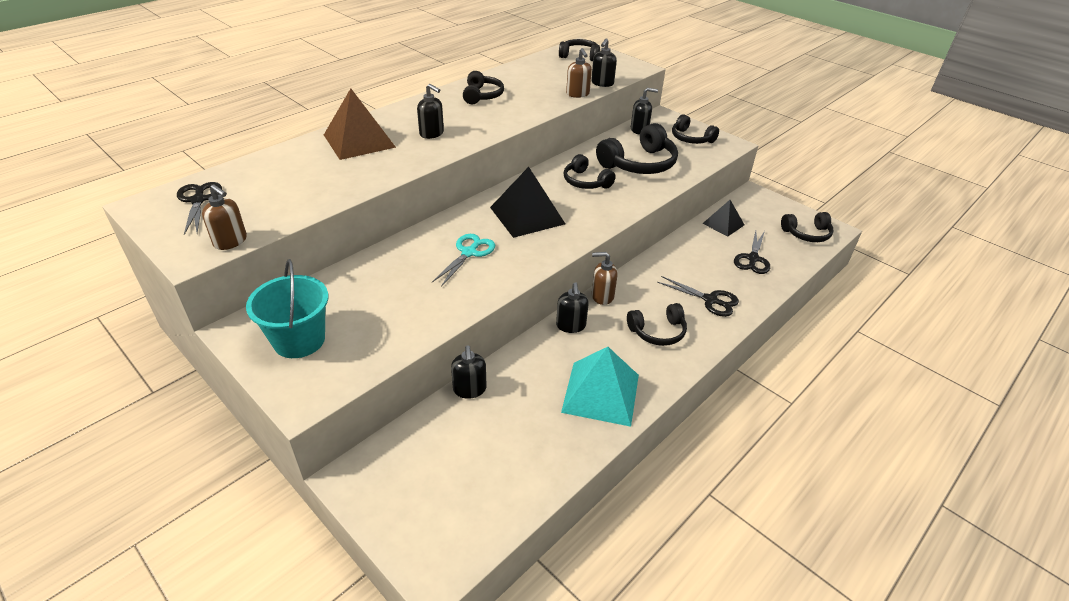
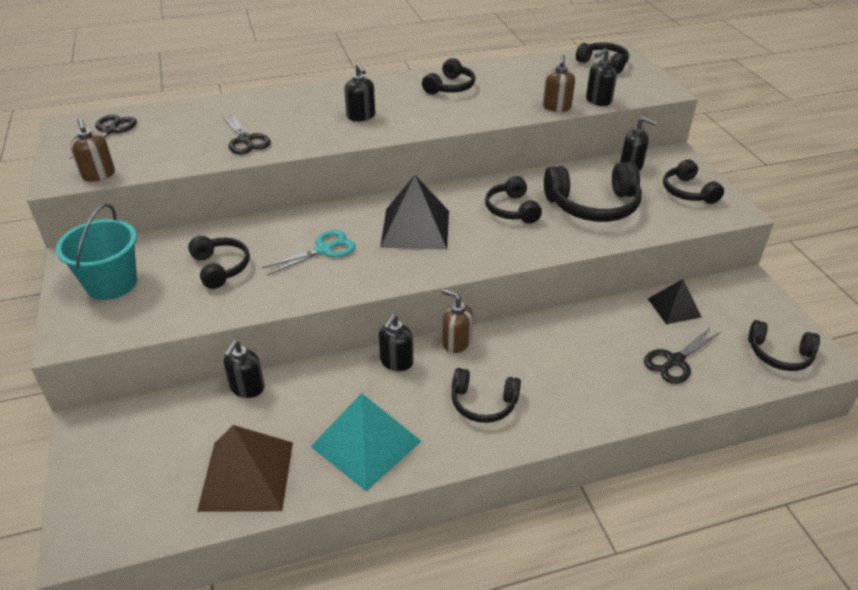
camera: 30 degrees right, 0 degrees up
(359, 141) = (288, 108): brown pyramid -> brown pyramid (246, 475)
(392, 294) = (220, 267): none -> black headphones
(710, 300) = (576, 391): black scissors -> black scissors (245, 140)

